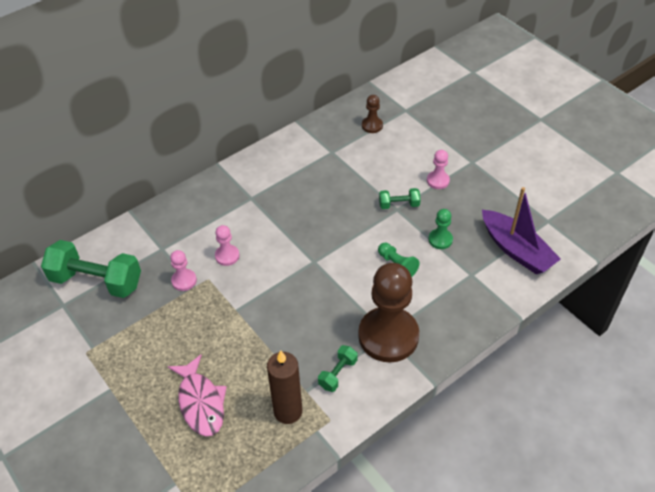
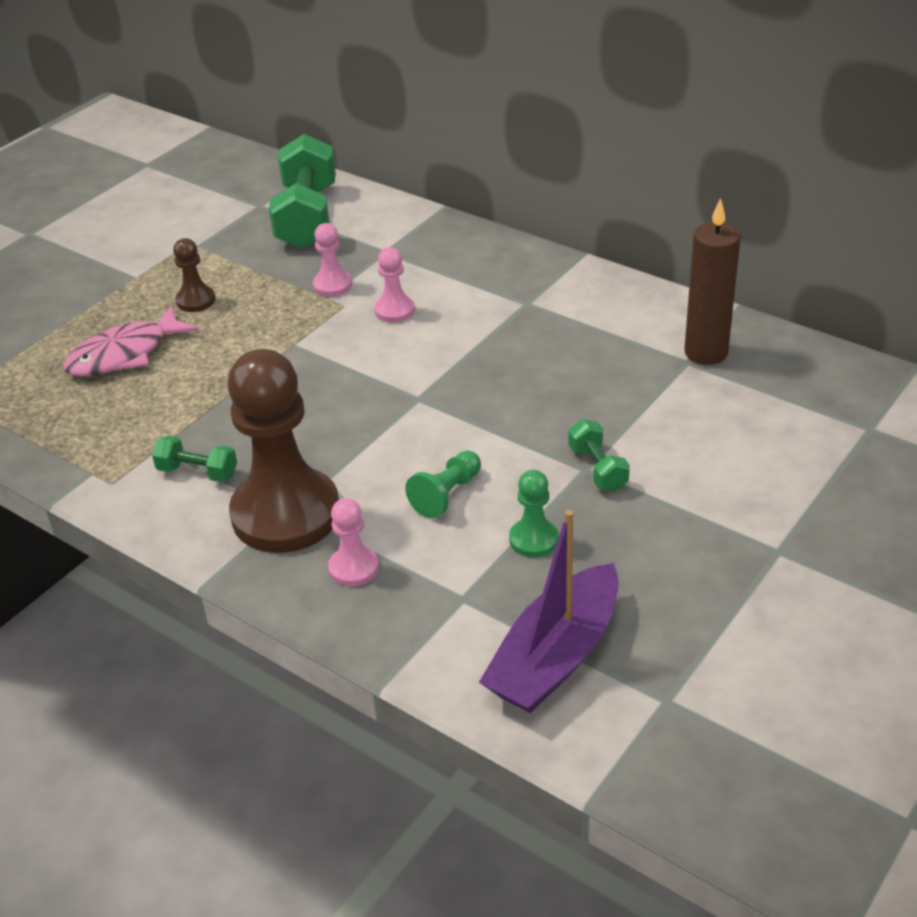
camera: 75 degrees right, 10 degrees down
(288, 411) = (120, 437): brown candle -> brown candle (706, 353)
(372, 125) = (791, 394): brown pawn -> brown pawn (196, 300)
(438, 181) = (691, 509): pink pawn -> pink pawn (353, 568)

